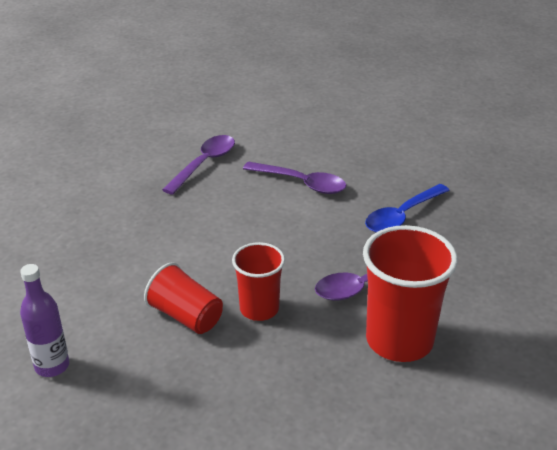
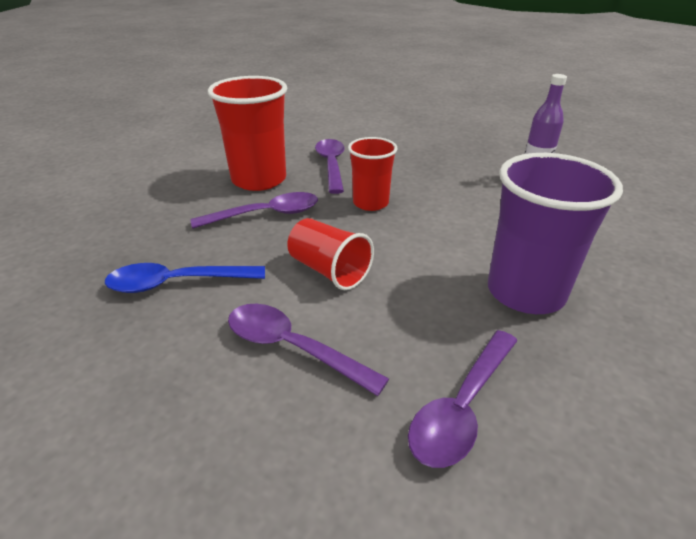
camera: 175 degrees left, 0 degrees up
(139, 224) = (525, 292): none -> purple cup
(186, 316) = (436, 201): red cup -> red cup (329, 270)
(316, 377) = (331, 165): none -> purple spoon
(402, 216) = (176, 283): blue spoon -> blue spoon turned 150 degrees counterclockwise

